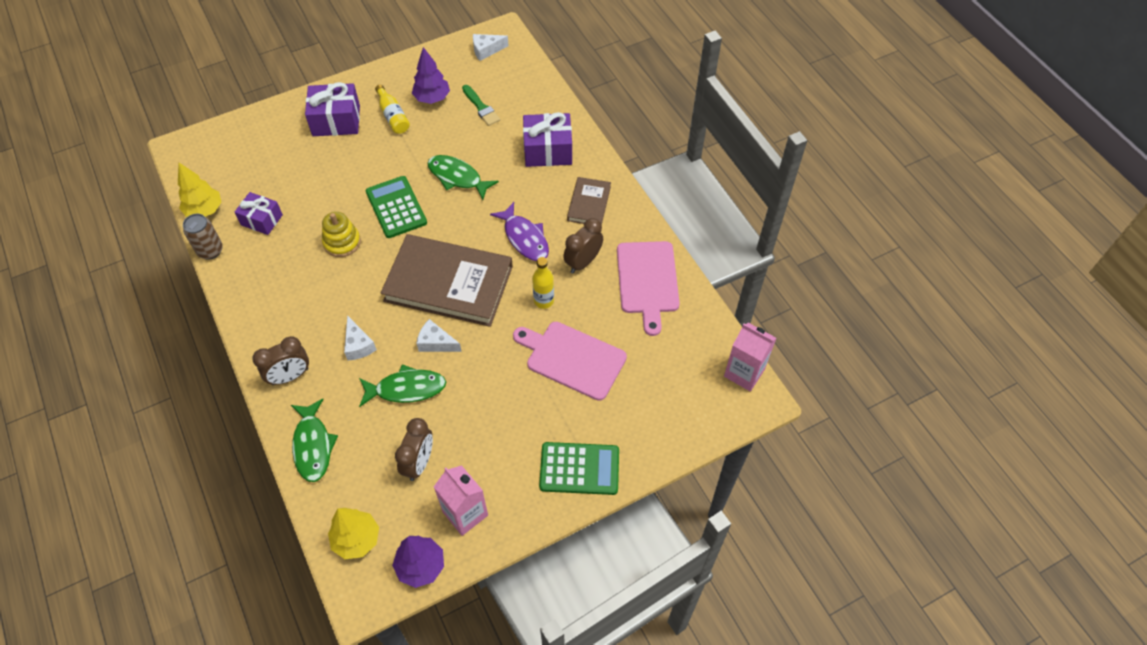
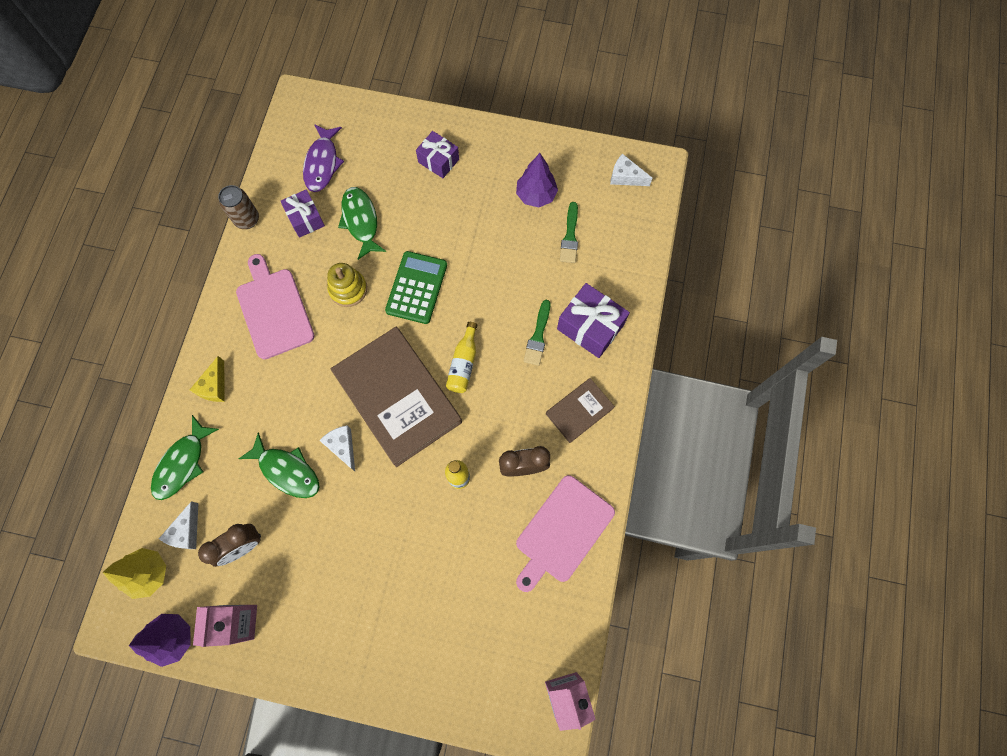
camera: 40 degrees right, 15 degrees up
(205, 210) = (271, 176): yellow tree -> none
(290, 376) = (214, 386): brown clock -> yellow cheese
(336, 120) = (438, 161): purple gift -> purple gift, size x0.66
(358, 345) = (284, 399): white cheese -> white cheese (186, 531)
(393, 116) = (488, 190): yellow bottle -> yellow bottle (463, 363)
(457, 177) = (490, 295): green fish -> green fish (361, 221)
(516, 179) = (538, 336): none -> green brush
(524, 238) = (495, 402): purple fish -> purple fish (322, 163)
(572, 359) = (435, 554): pink cutting board -> pink cutting board (274, 310)
(579, 469) = (354, 661): green calculator -> none

